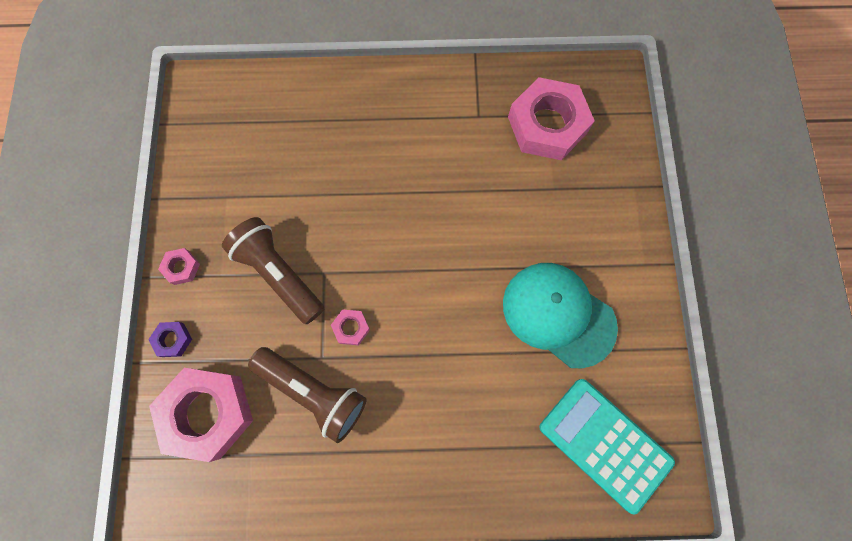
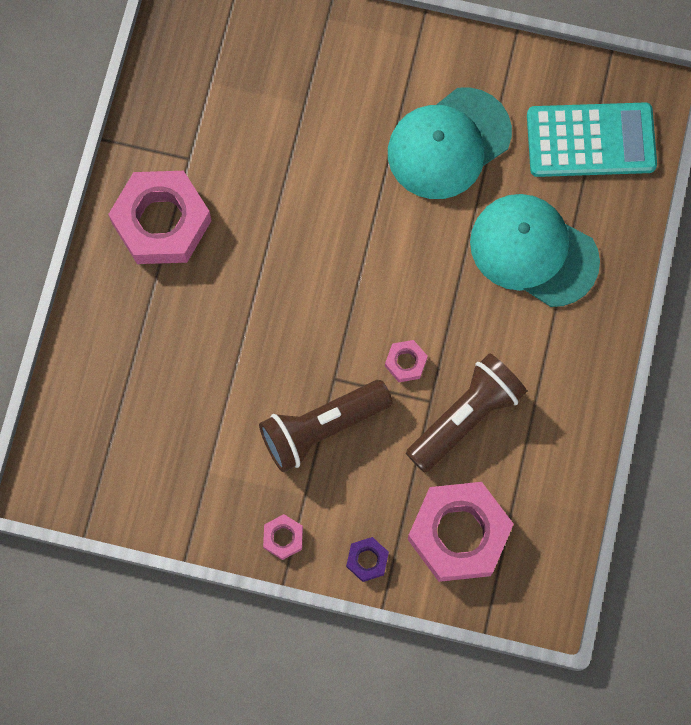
camera: 75 degrees left, 0 degrees up
(482, 415) = (533, 251): none -> turquoise cap
(547, 125) = (224, 86): pink nut -> pink nut (162, 222)
(605, 444) = (591, 141): turquoise calculator -> turquoise calculator turned 150 degrees counterclockwise

